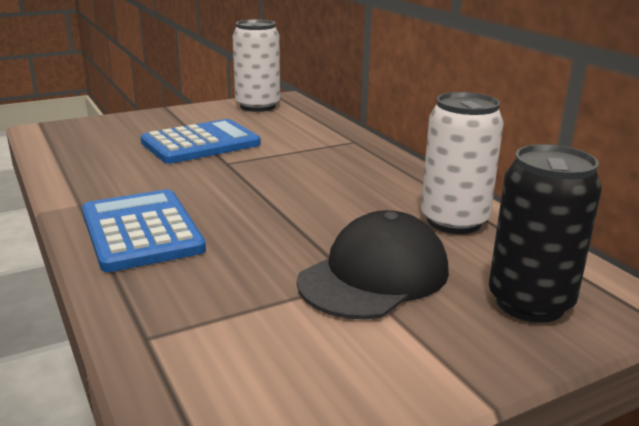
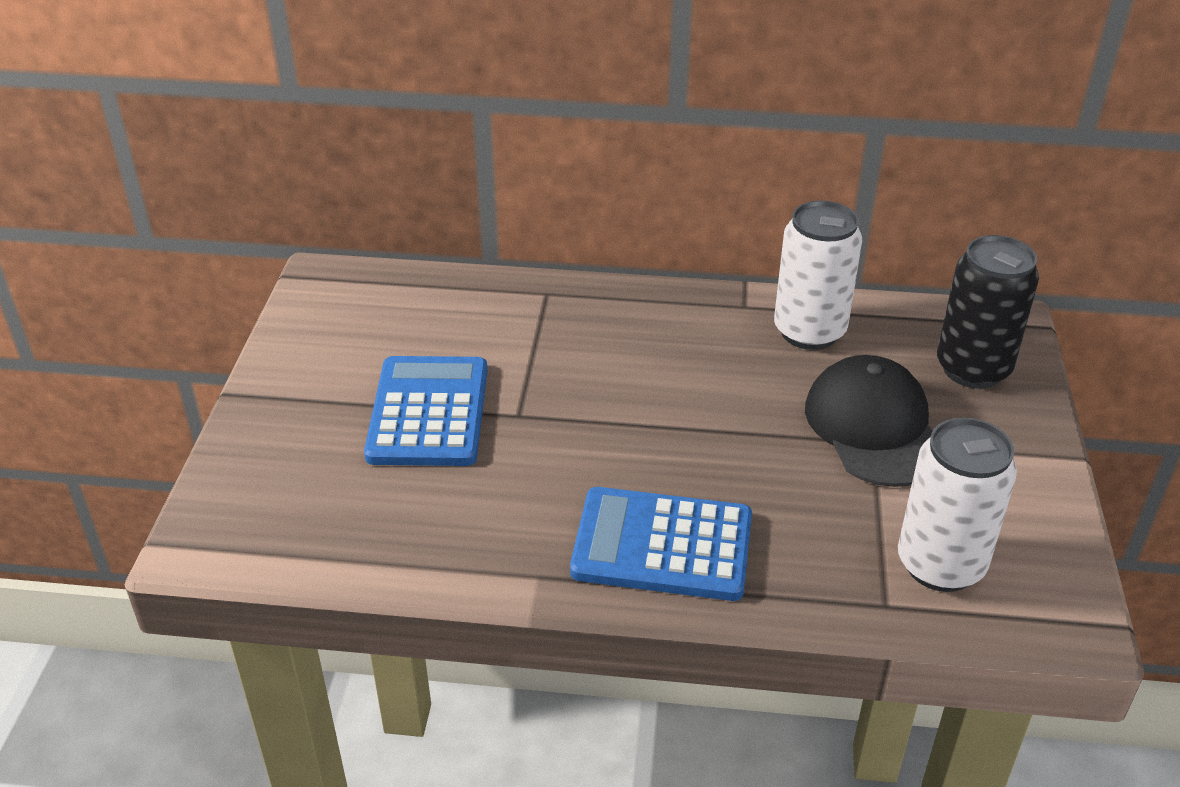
camera: 55 degrees left, 15 degrees up
(257, 106) = (331, 311): white can -> white can (940, 565)

